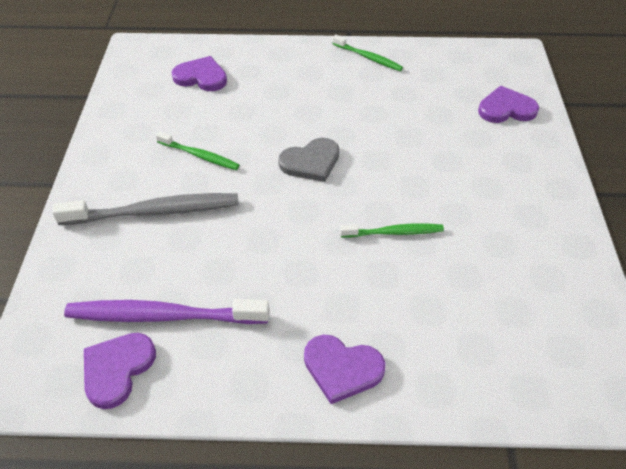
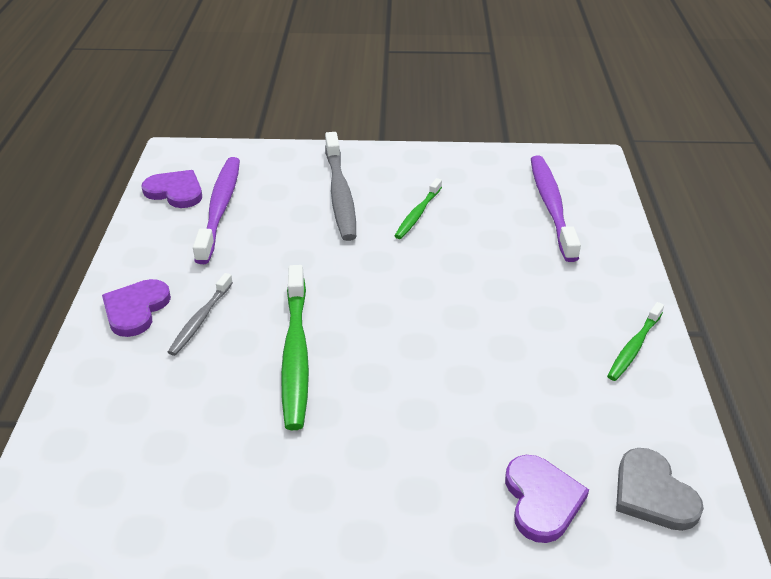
camera: 90 degrees right, 10 degrees down
(201, 77) = (551, 207): purple heart -> purple toothbrush
(311, 162) = (410, 291): grey heart -> grey heart (653, 493)
(354, 307) = (201, 319): none -> grey toothbrush
(393, 232) = (295, 353): green toothbrush -> green toothbrush, size x1.76

